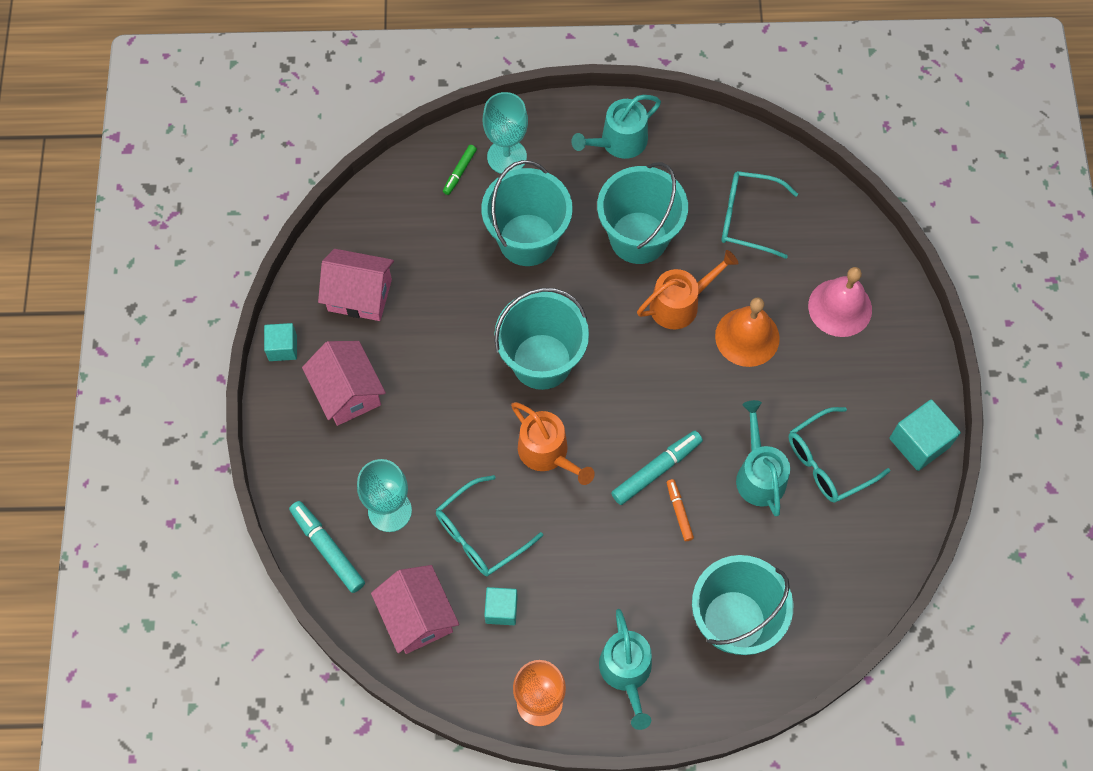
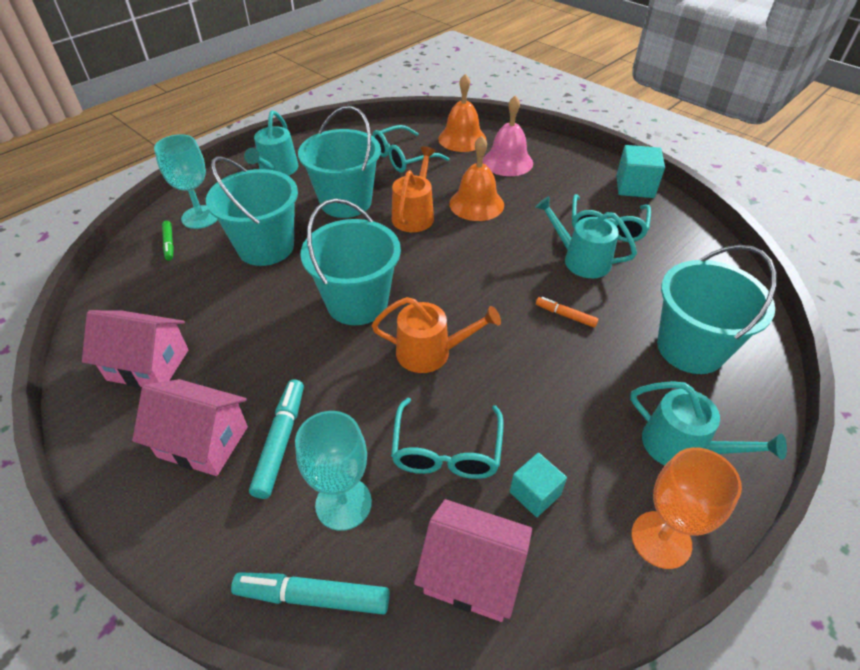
camera: 45 degrees left, 20 degrees down
(283, 347) = (96, 456): turquoise cube -> none
(360, 295) = (148, 365): pink house -> pink house turned 45 degrees clockwise
(656, 470) = (518, 304): turquoise marker -> turquoise marker (281, 441)
(834, 237) = (462, 139): none -> orange bell

